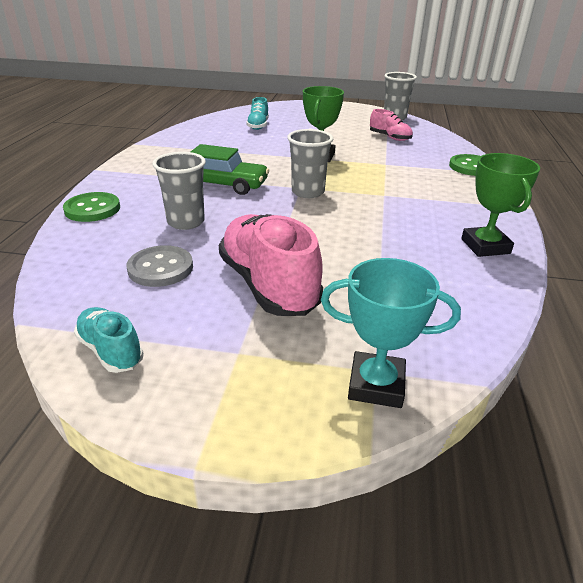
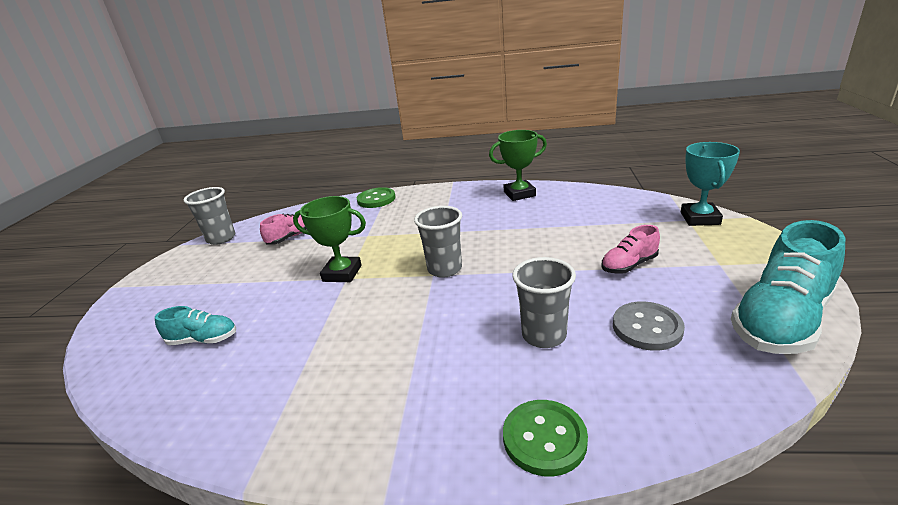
camera: 90 degrees left, 5 degrees down
(111, 351) = (781, 320): turquoise shoe -> turquoise shoe, size x1.90
(222, 184) = (433, 330): green car -> none
(268, 285) = (629, 265): pink shoe -> pink shoe, size x0.53

